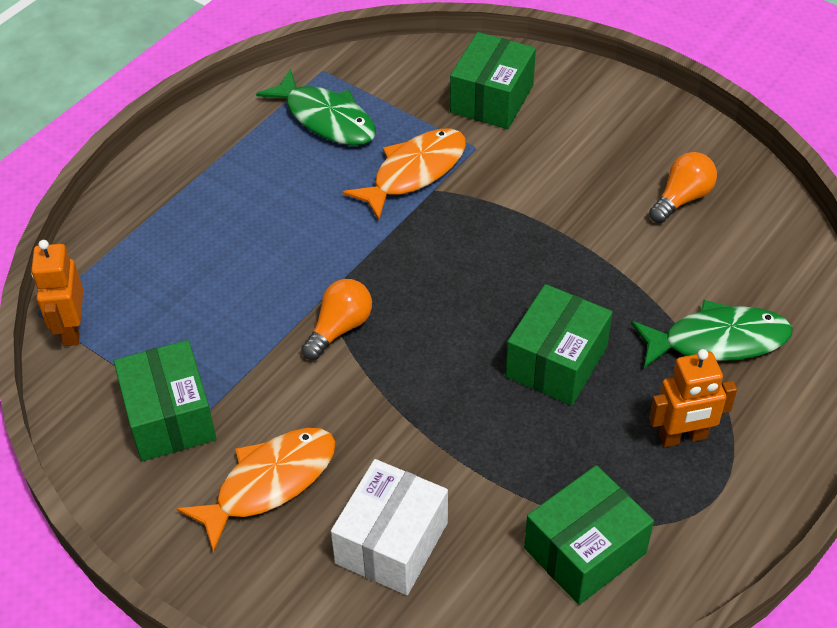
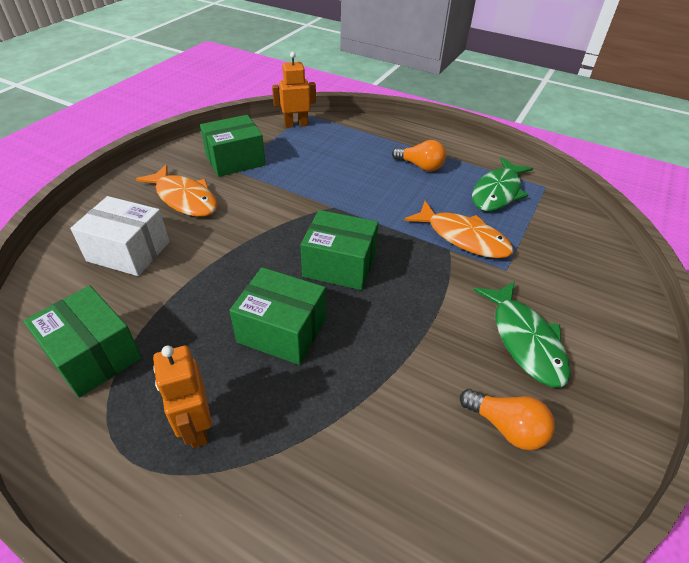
camera: 80 degrees right, 5 degrees down
(340, 328) = (306, 215): orange light bulb -> orange light bulb (420, 166)
(492, 99) = (569, 276): green box -> green box (339, 265)
(717, 340) = (315, 460): green fish -> green fish (524, 340)

